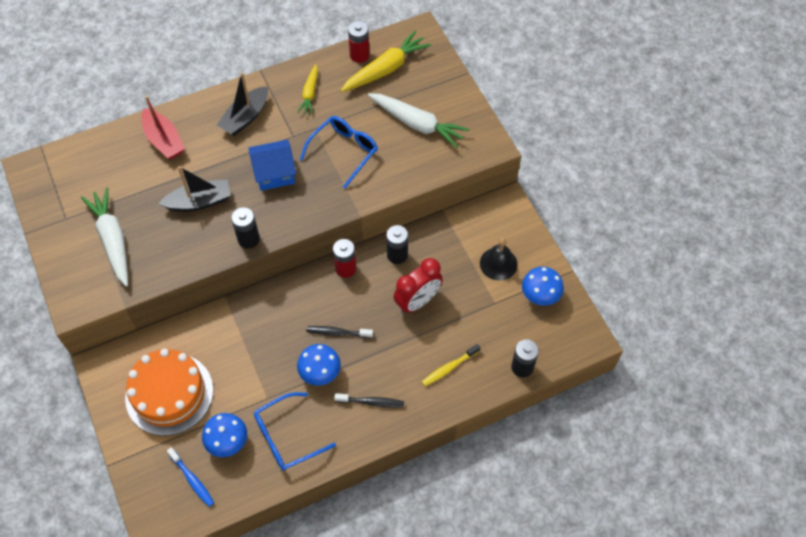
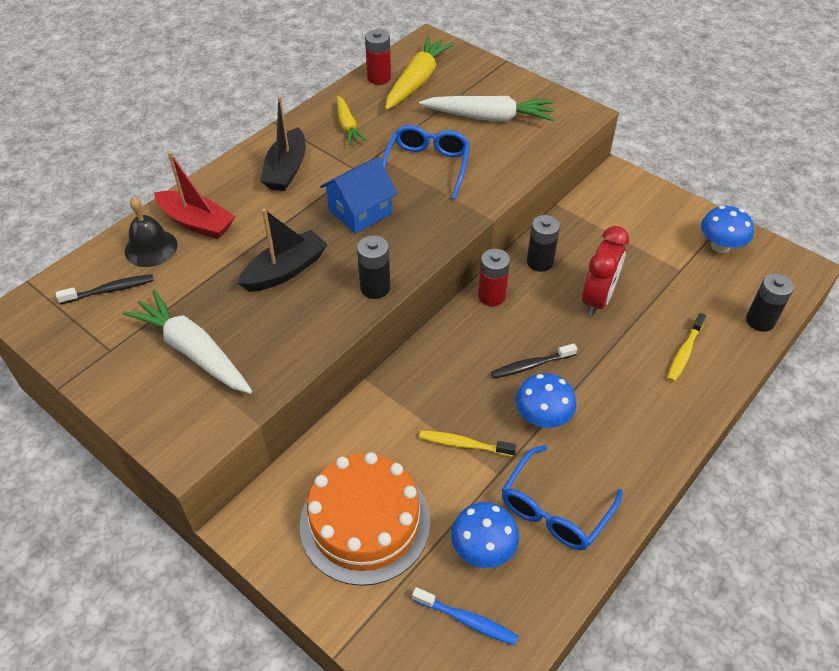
camera: 25 degrees left, 10 degrees down
(258, 369) = (464, 444): none -> yellow toothbrush
(371, 402) = (627, 425): black toothbrush -> black toothbrush (110, 290)
(498, 263) = (653, 232): black bell -> black bell (151, 248)

